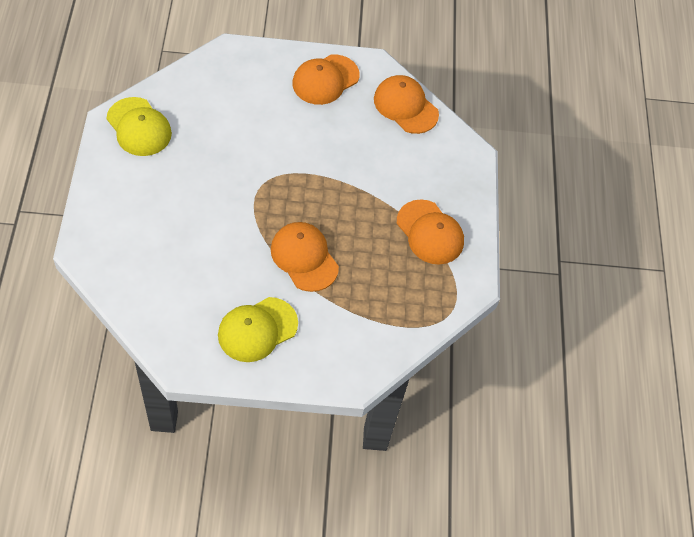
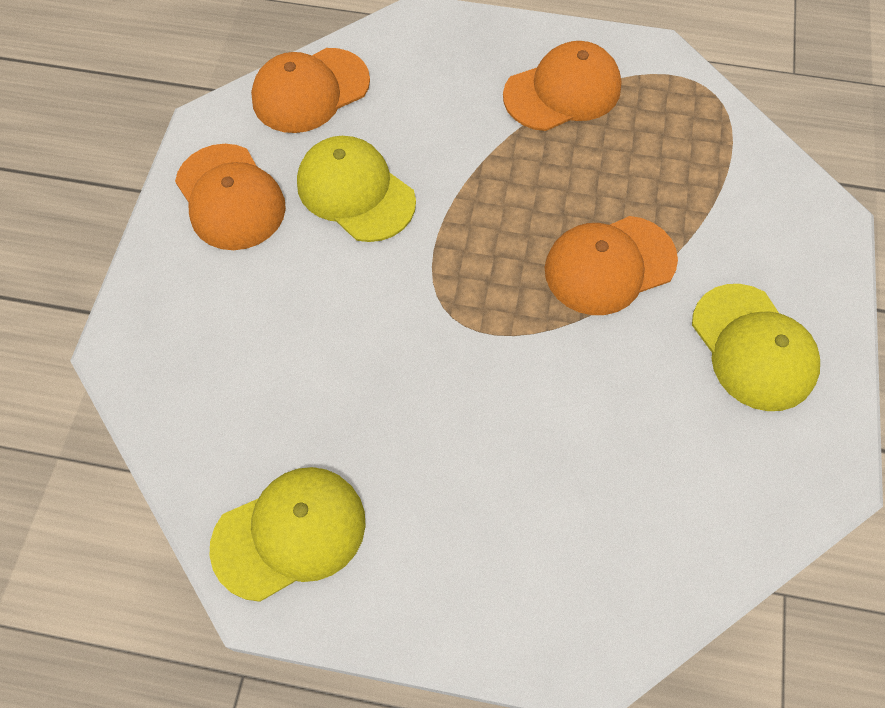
camera: 75 degrees left, 5 degrees up
(337, 134) = (355, 192): none -> yellow cap

